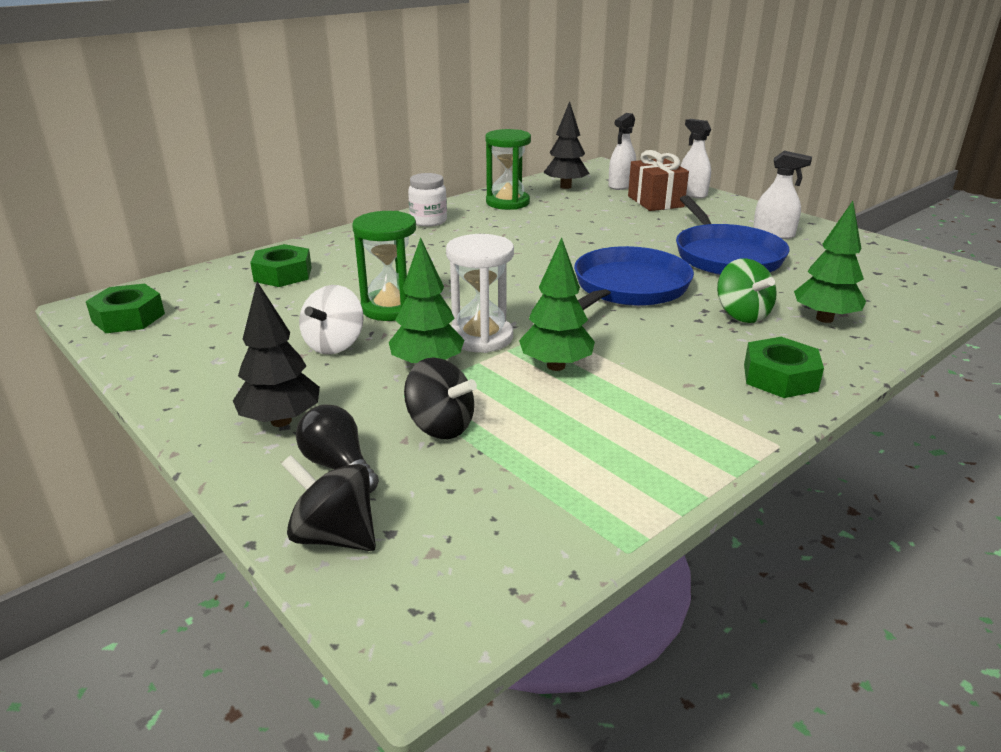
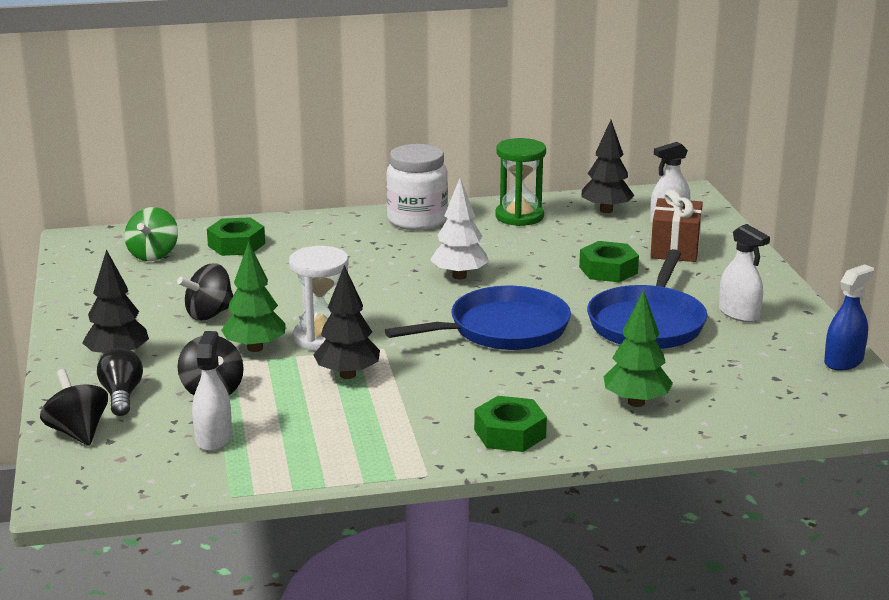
camera: 30 degrees right, 5 degrees down
(128, 318) = (93, 254): green nut -> green nut (608, 270)
(334, 345) = (209, 314): white spinning top -> black spinning top
(391, 308) = (284, 295): green hourglass -> none
(428, 221) = (417, 220): white jar -> white jar, size x1.55
(527, 255) = (459, 276): none -> white tree
(556, 366) = (348, 375): green tree -> black tree
(692, 193) = (732, 248): white spray bottle -> white spray bottle (213, 438)
(742, 315) = (566, 379): green spinning top -> green spinning top (153, 255)
(895, 249) = (843, 361): none -> blue spray bottle

